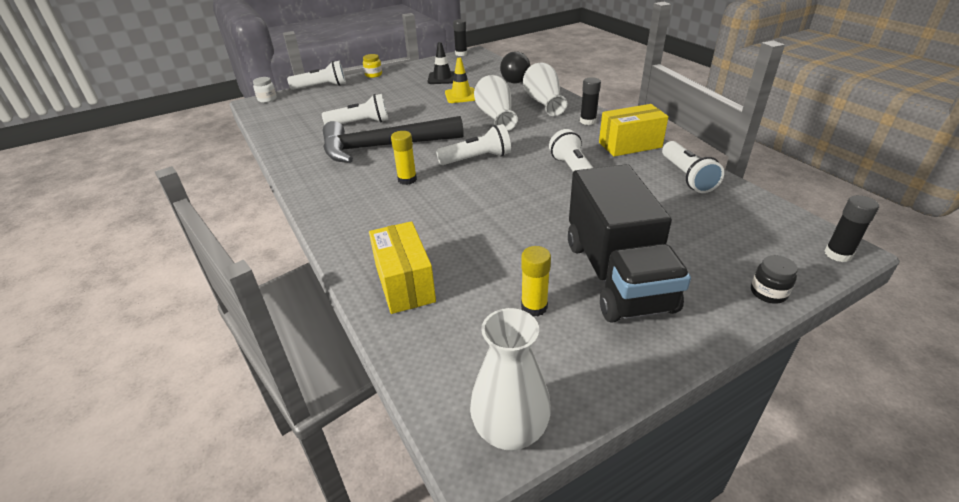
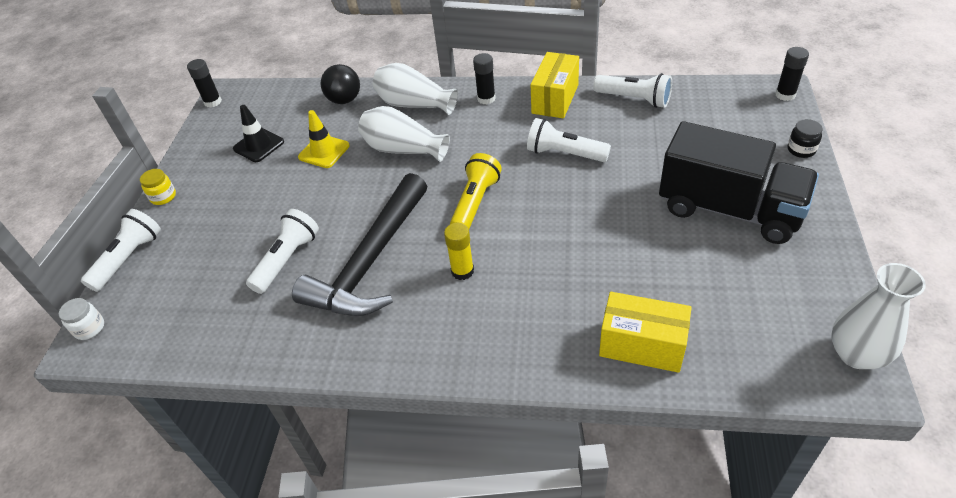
camera: 50 degrees left, 10 degrees up
(477, 159) = (475, 202): white flashlight -> yellow flashlight
(534, 307) = (733, 275): yellow glue stick -> none

